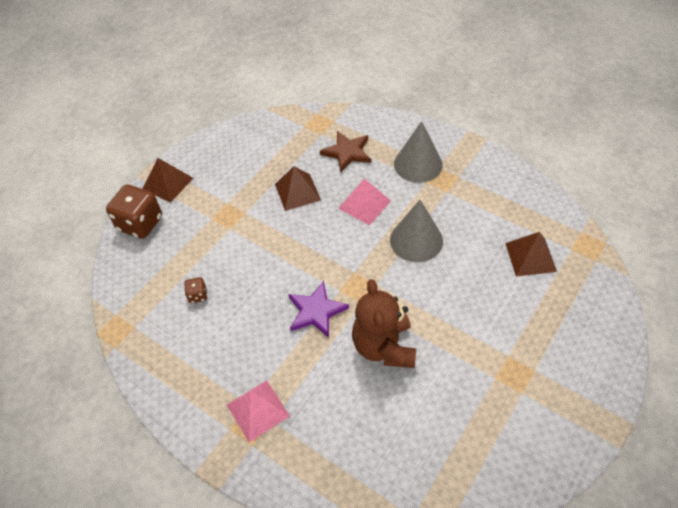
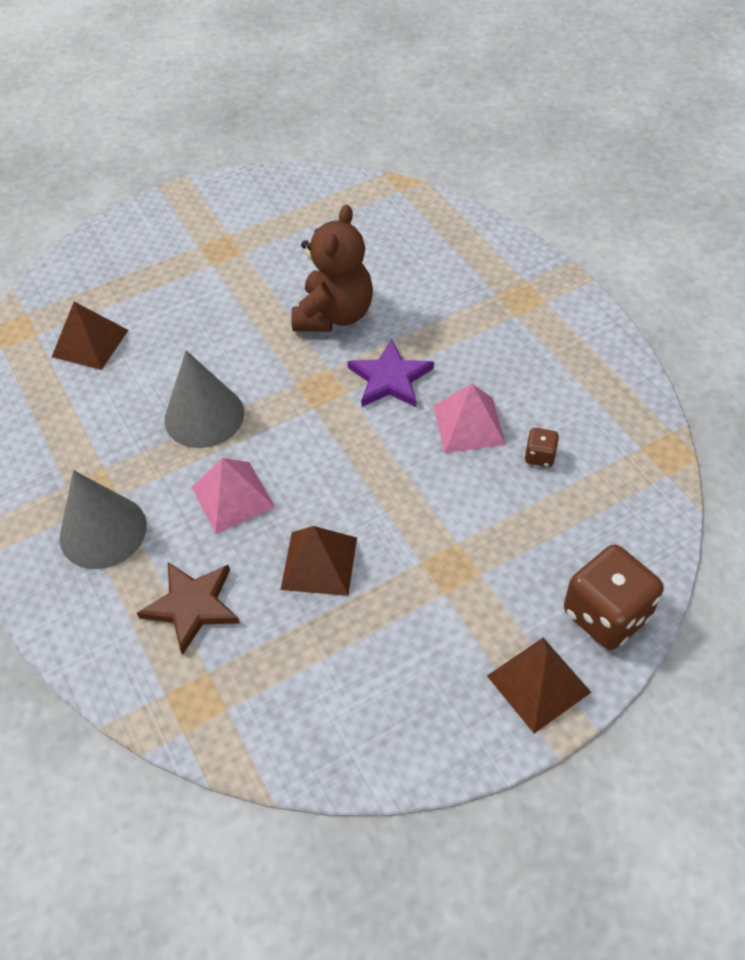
camera: 155 degrees left, 0 degrees up
(257, 410) = (508, 306): pink pyramid -> pink pyramid (469, 424)

